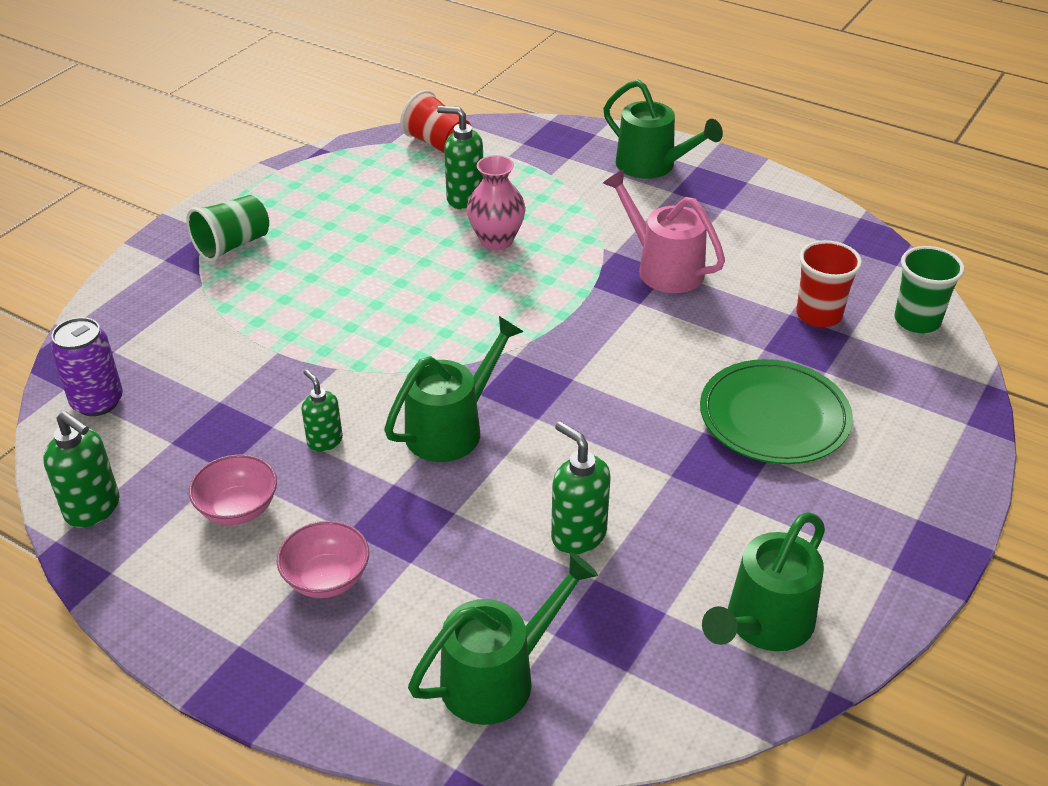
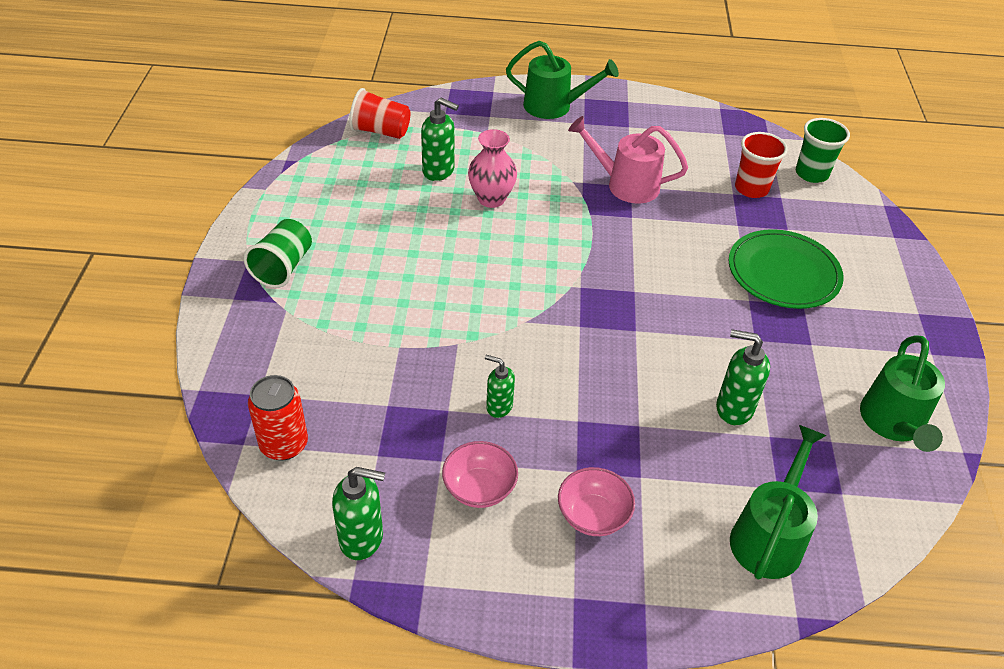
camera: 30 degrees left, 5 degrees up
(97, 402) = (284, 444): purple can -> red can
(452, 428) = (583, 360): green watering can -> none
(464, 198) = (439, 171): green soap dispenser -> green soap dispenser turned 150 degrees counterclockwise

